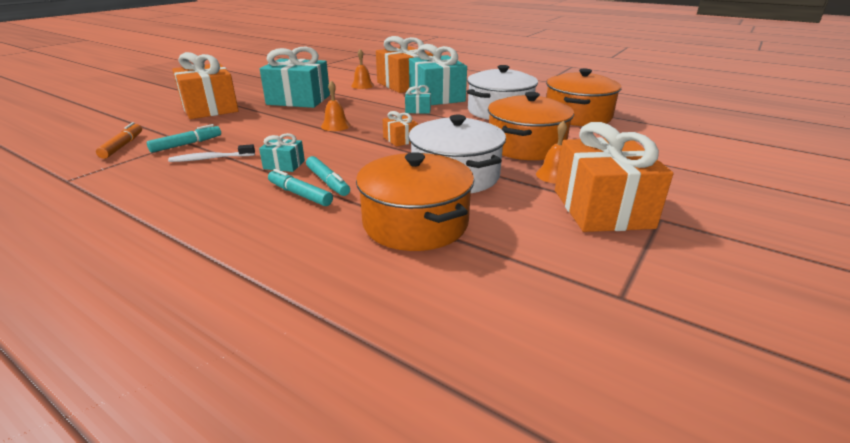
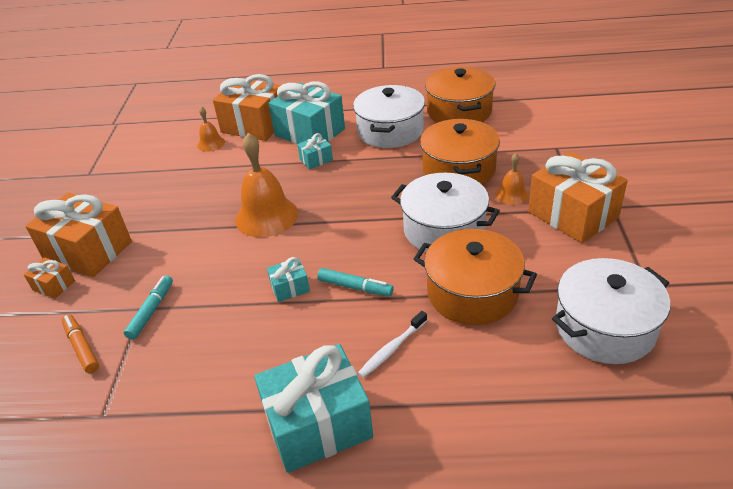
camera: 30 degrees left, 10 degrees up
(211, 158) = (208, 315): white toothbrush -> white toothbrush (392, 349)
(298, 100) = (173, 195): turquoise gift -> turquoise gift (318, 424)
(300, 194) = (351, 312): turquoise marker -> none
(335, 126) = (266, 216): orange bell -> orange bell, size x1.96
(400, 139) = (350, 208): orange gift -> orange gift (54, 285)
(515, 309) = (604, 327): none -> white pot

